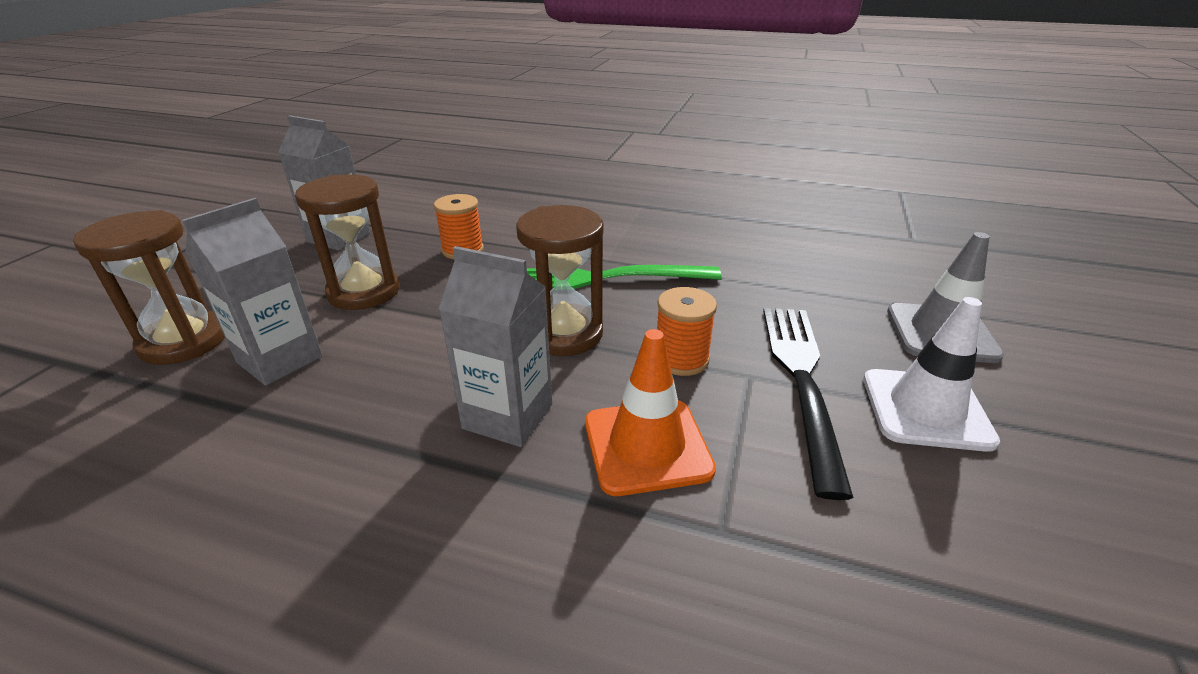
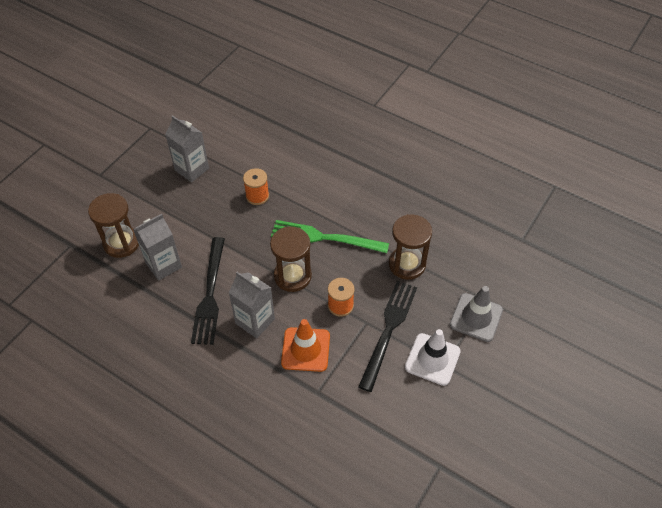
camera: 15 degrees right, 20 degrees up
(364, 292) = (202, 223): brown hourglass -> brown hourglass (407, 264)
(392, 390) = (210, 295): none -> black fork

